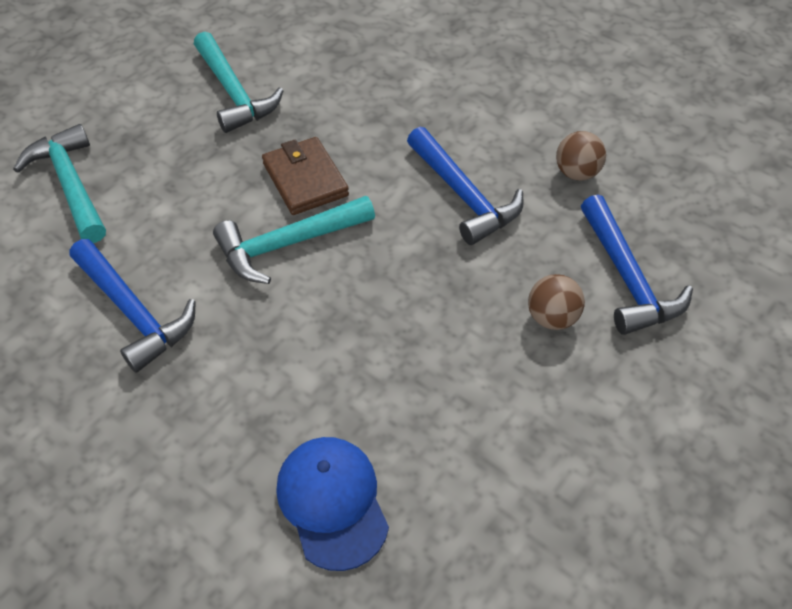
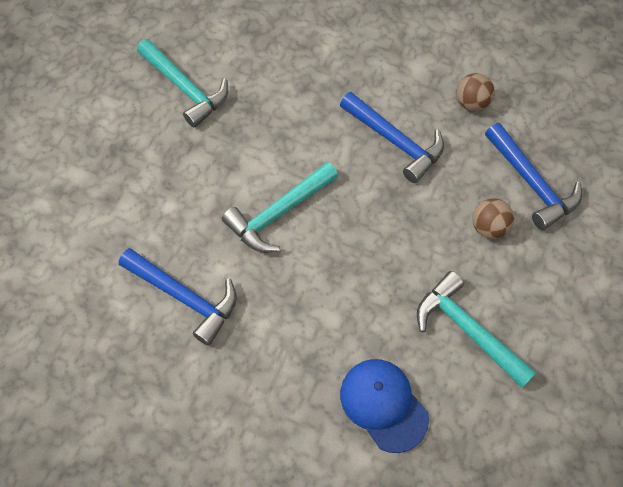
camera: 15 degrees left, 10 degrees up
(71, 185) = (88, 201): turquoise hammer -> turquoise hammer (468, 330)
(305, 179) = (271, 155): brown wallet -> none

